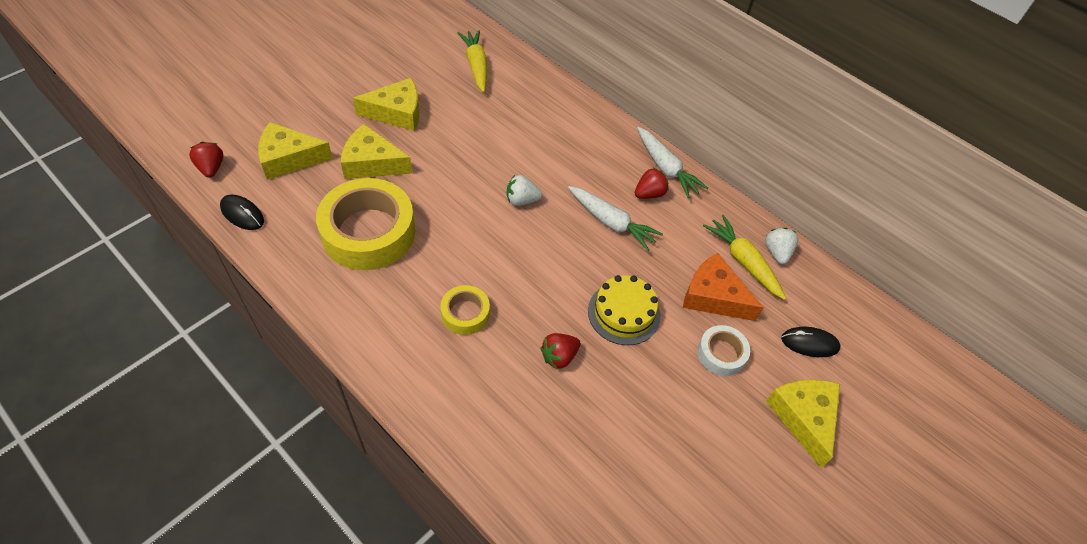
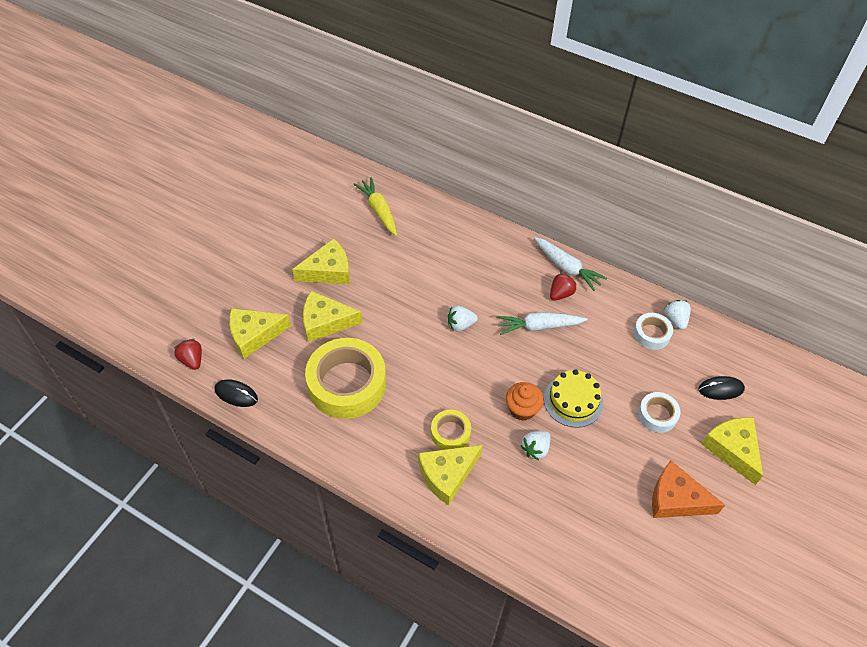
camera: 10 degrees left, 0 degrees up
(443, 360) = (447, 475): none -> yellow cheese
(559, 308) = (522, 409): none -> orange cupcake
(559, 356) = (535, 449): red strawberry -> white strawberry
(611, 223) = (539, 326): white carrot -> white carrot turned 150 degrees clockwise
(713, 296) = (637, 369): orange cheese -> orange cheese (676, 499)
(743, 261) = (651, 334): yellow carrot -> white tape

